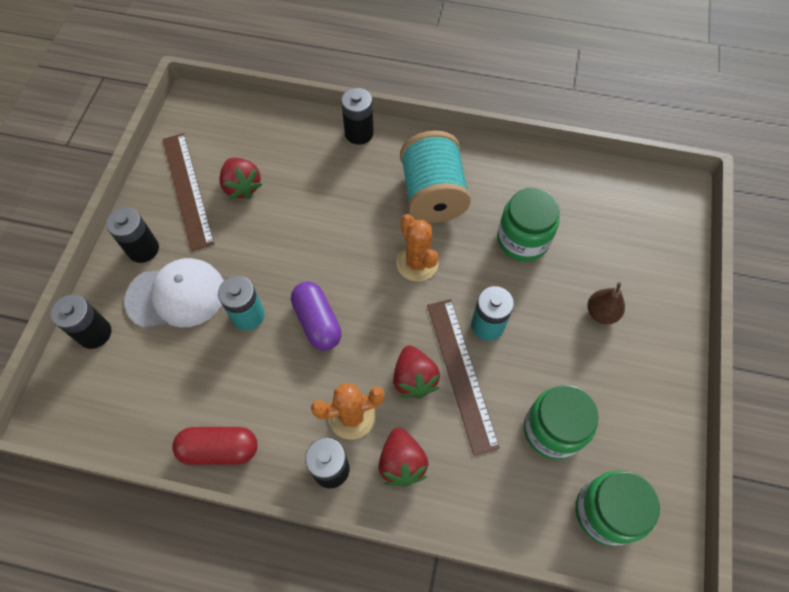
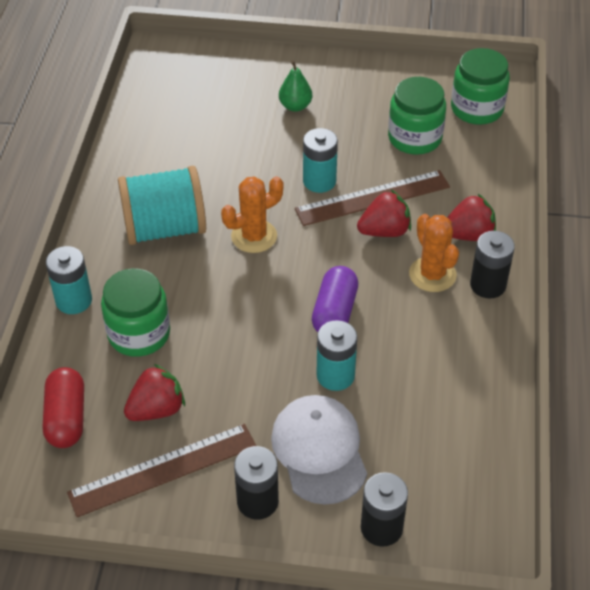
camera: 95 degrees left, 15 degrees down
(219, 449) = (490, 376): red capsule -> red capsule (66, 418)
(317, 322) = (334, 312): purple capsule -> purple capsule turned 45 degrees counterclockwise
(359, 133) = (74, 300): black battery -> turquoise battery
(523, 239) = (219, 158): green jar -> green jar (139, 334)
(601, 313) = (295, 106): brown pear -> green pear

